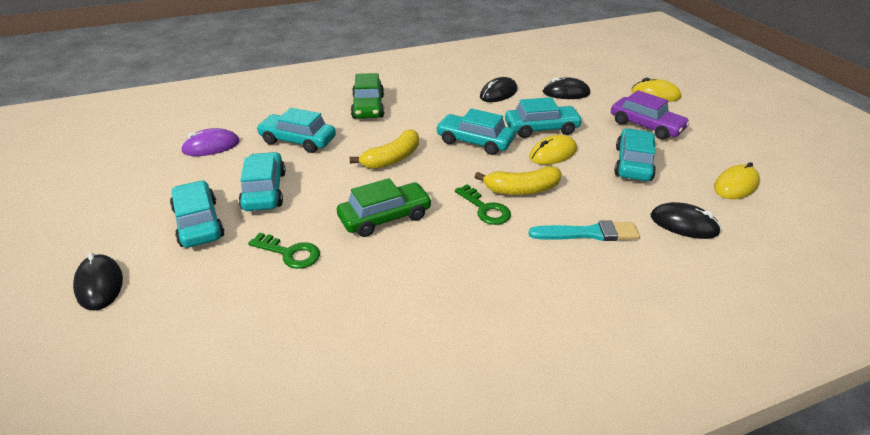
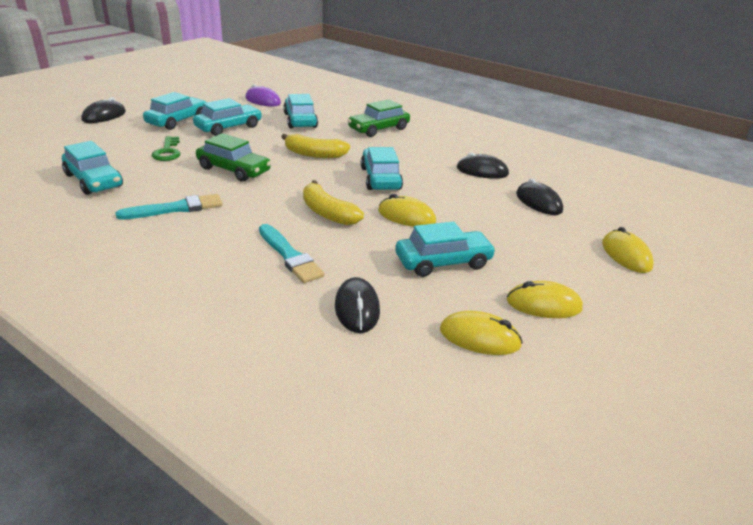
camera: 55 degrees right, 5 degrees down
(449, 281) = (176, 208): none -> turquoise brush
(485, 209) = (282, 203): green key -> none
(541, 129) = (445, 203): turquoise car -> turquoise car (94, 180)
(646, 126) = (537, 259): purple car -> none
(704, 147) = (543, 304): none -> yellow mouse

